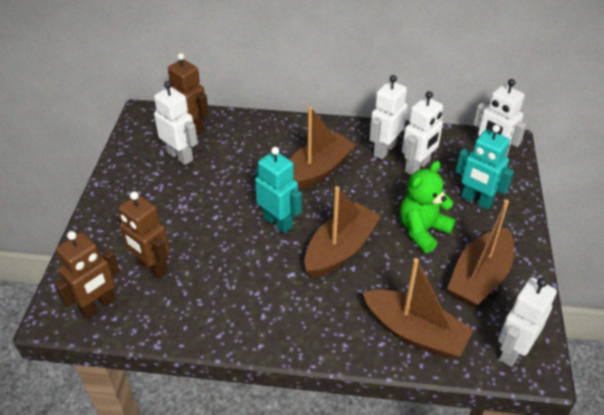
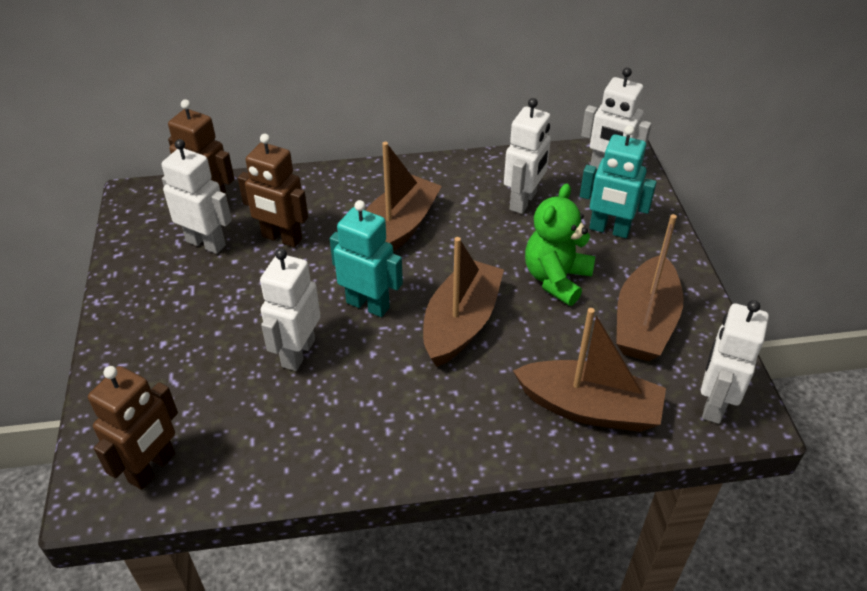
camera: 15 degrees left, 0 degrees up
(152, 267) = (213, 399): brown robot -> brown robot (281, 238)
(384, 150) = (475, 187): white robot -> white robot (298, 353)

